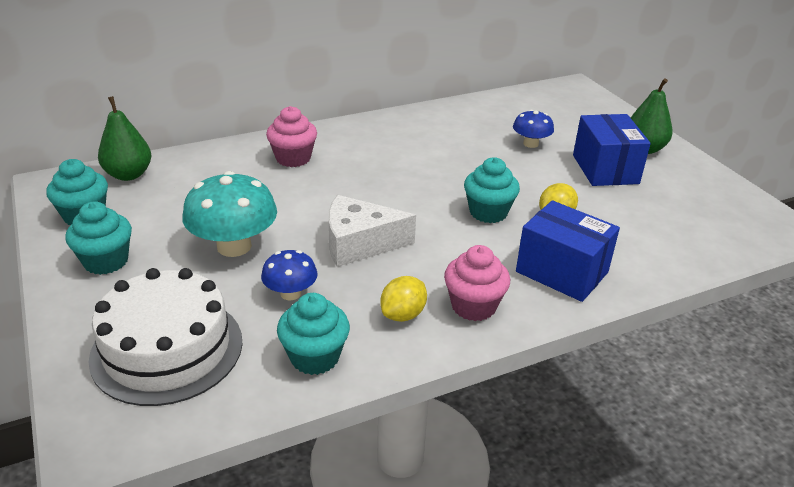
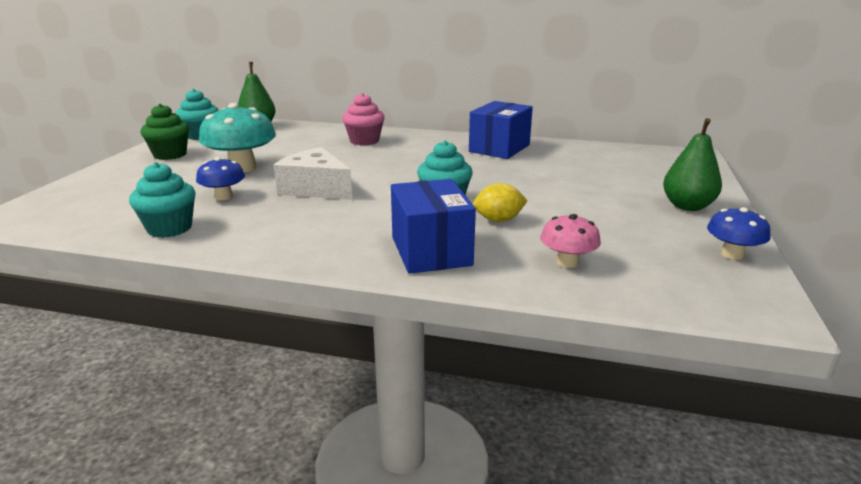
camera: 40 degrees right, 10 degrees down
(106, 261) = (170, 155): turquoise cupcake -> green cupcake
(167, 349) = (114, 196): white cake -> none
(403, 314) = (263, 230): yellow lemon -> none
(473, 306) = (319, 243): pink cupcake -> none
(530, 144) = (568, 176): blue mushroom -> blue mushroom (732, 254)
(605, 169) = (613, 207): blue box -> blue box (499, 148)
(653, 239) = (567, 262): none -> pink mushroom

